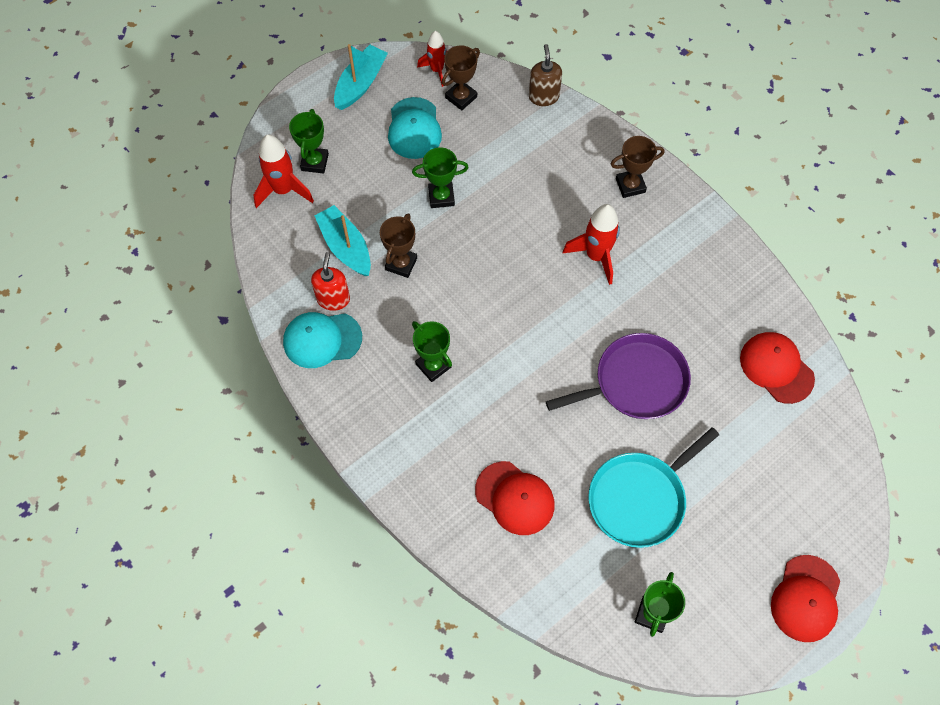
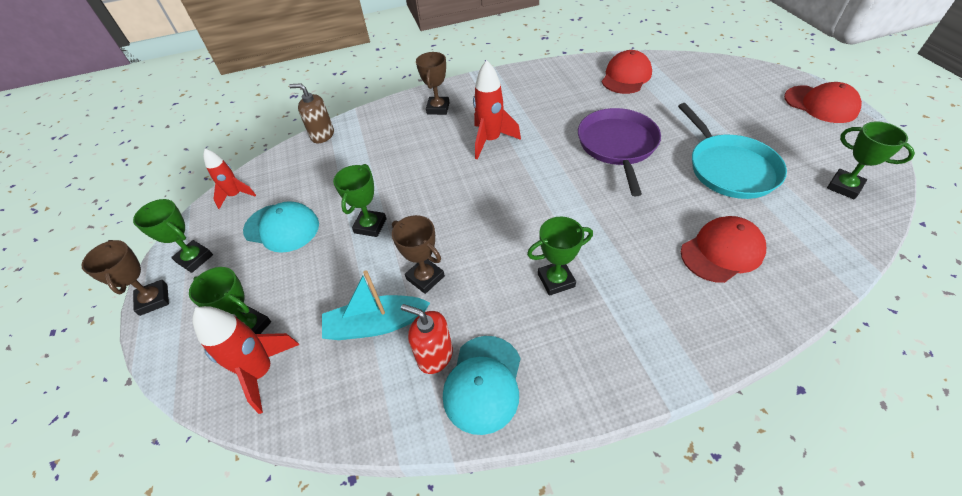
camera: 65 degrees left, 15 degrees down
(360, 83) = (195, 258): turquoise boat -> green trophy
(461, 97) = (278, 186): brown trophy -> brown trophy (153, 300)
(776, 368) = (626, 76): red cap -> red cap turned 135 degrees clockwise

